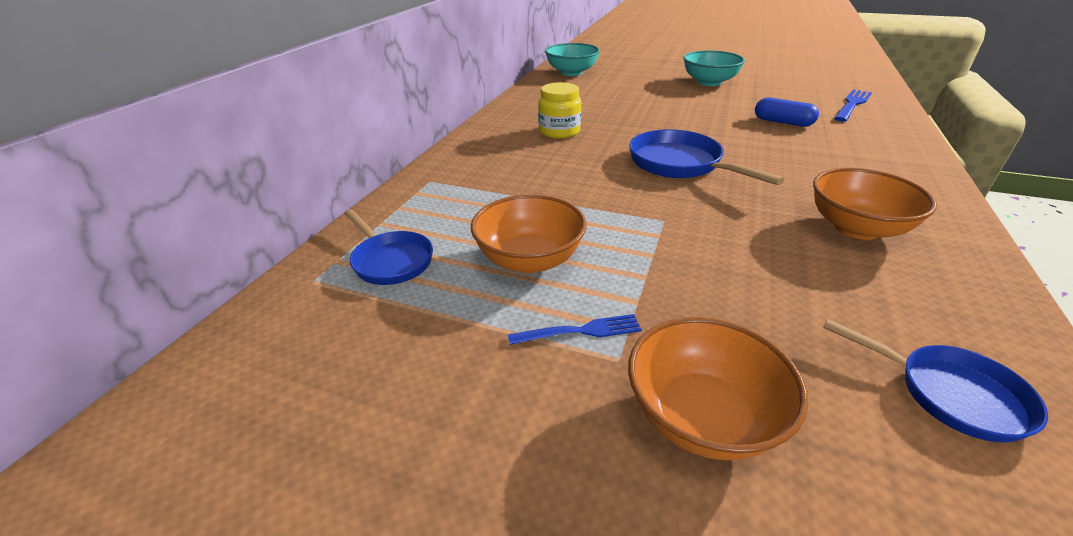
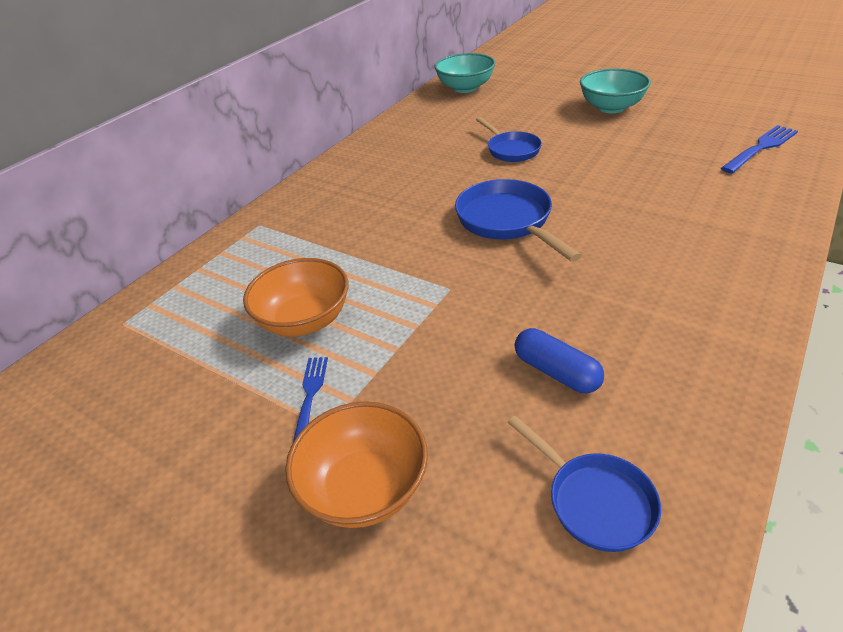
camera: 15 degrees right, 5 degrees up
(390, 261) = (190, 309): blue pan -> blue pan (511, 150)
(559, 131) = (409, 171): yellow jar -> none
(580, 331) = (310, 396): blue fork -> blue fork turned 90 degrees counterclockwise
(783, 122) = (657, 171): blue capsule -> blue capsule (556, 372)
(856, 228) = (639, 316): orange bowl -> none

